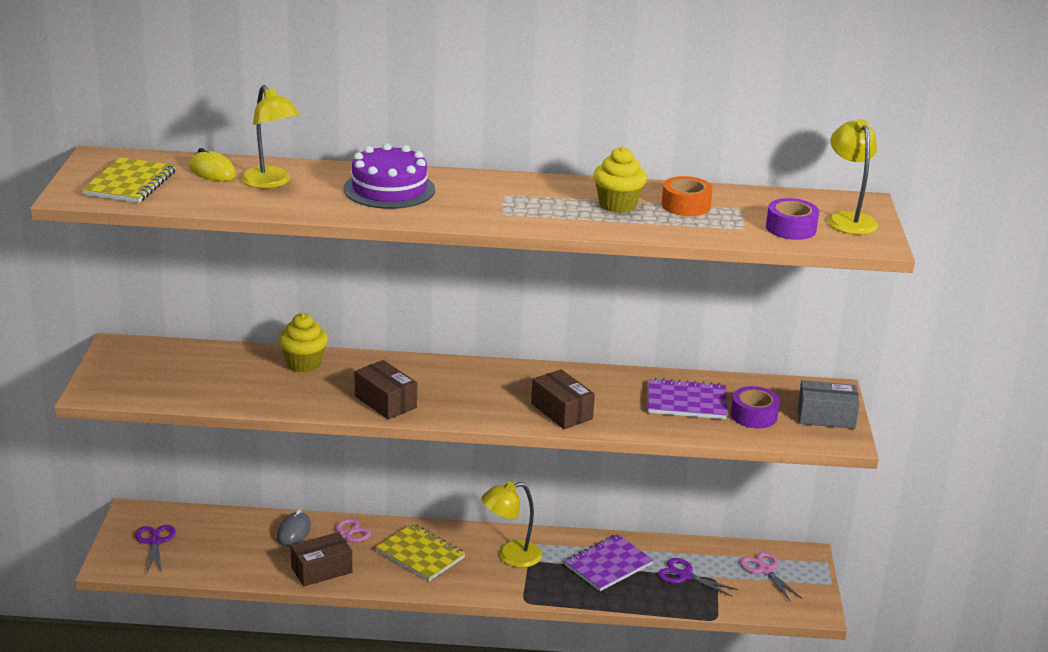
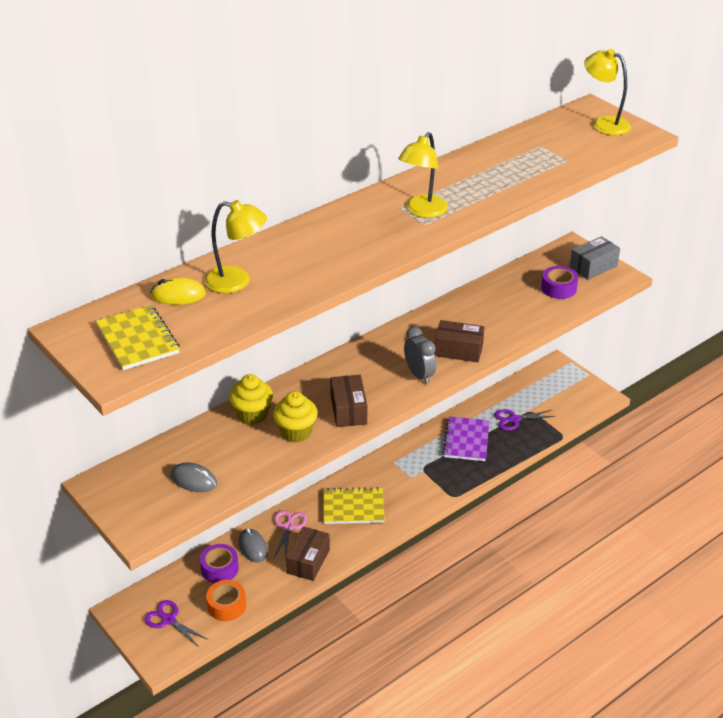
camera: 40 degrees left, 10 degrees up
(185, 381) = (194, 480): none -> grey mouse
(385, 402) = (348, 410): brown box -> brown box turned 75 degrees clockwise
(389, 189) = (323, 243): purple cake -> none
(491, 410) = (419, 375): none -> grey clock
(511, 556) = (406, 472): yellow lamp -> yellow lamp (422, 211)
(617, 205) = (475, 180): yellow cupcake -> yellow cupcake (296, 432)
(686, 205) = (510, 159): orange tape -> orange tape (226, 605)
(686, 402) = (513, 300): purple notebook -> none
(765, 570) = (548, 388): pink scissors -> none
(791, 228) = (589, 147): purple tape -> purple tape (219, 568)

